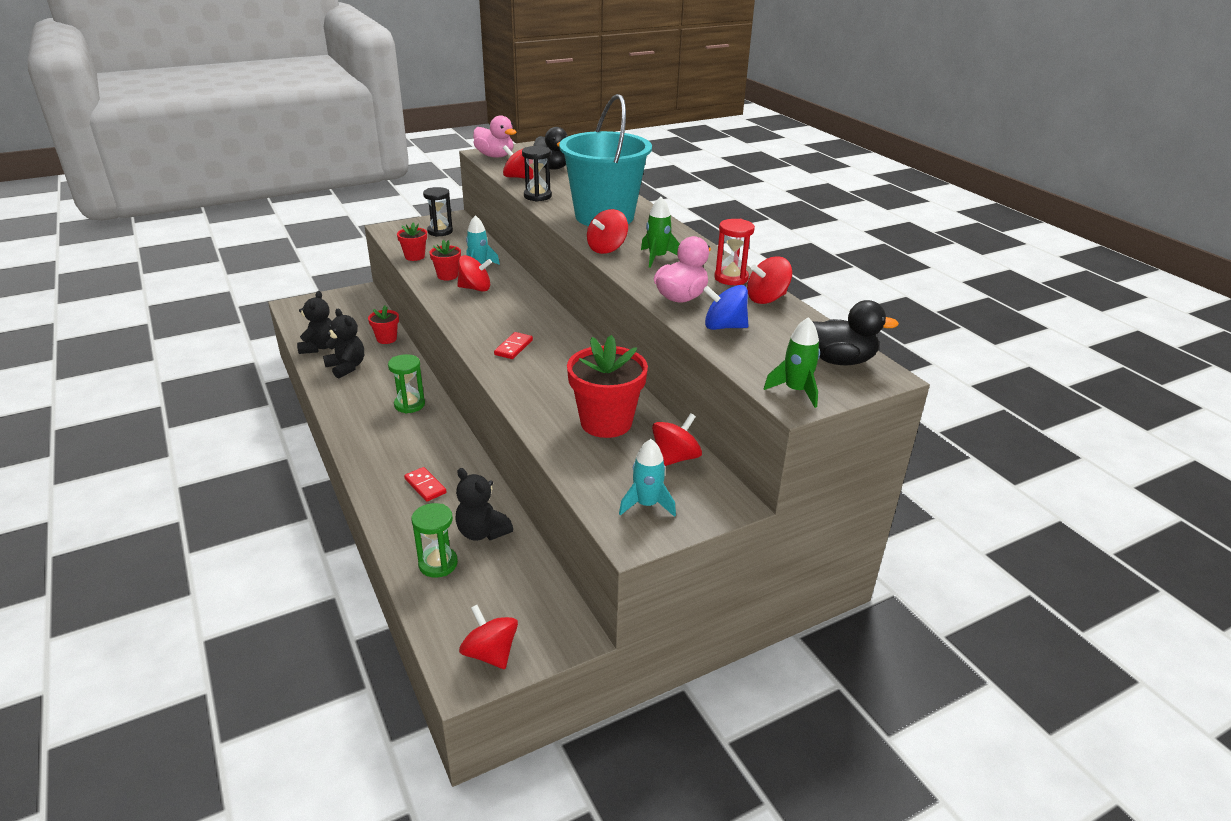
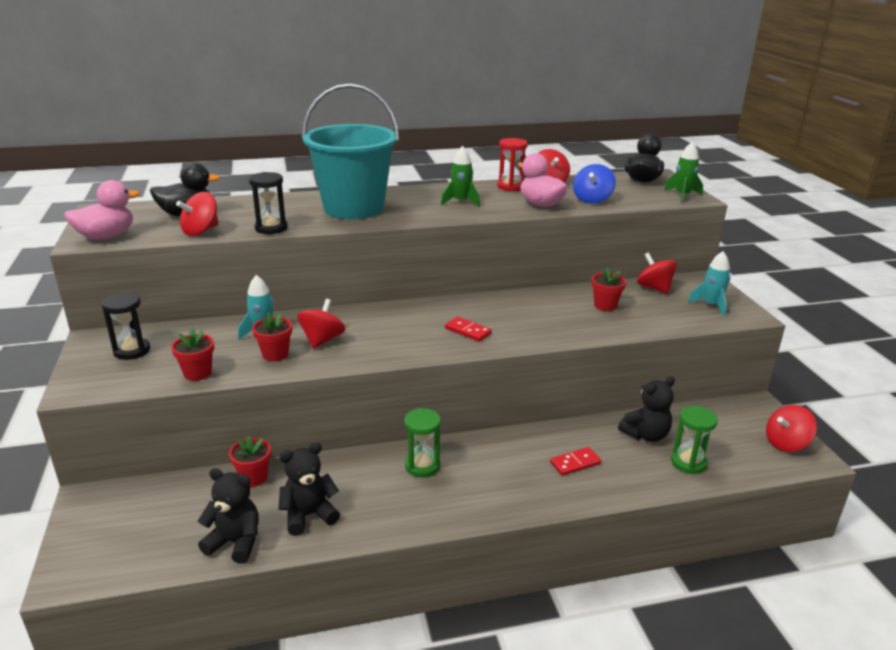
camera: 75 degrees left, 5 degrees down
(606, 422) = (605, 305): red flower pot -> red flower pot, size x0.52
(607, 248) = (431, 215): red spinning top -> none

